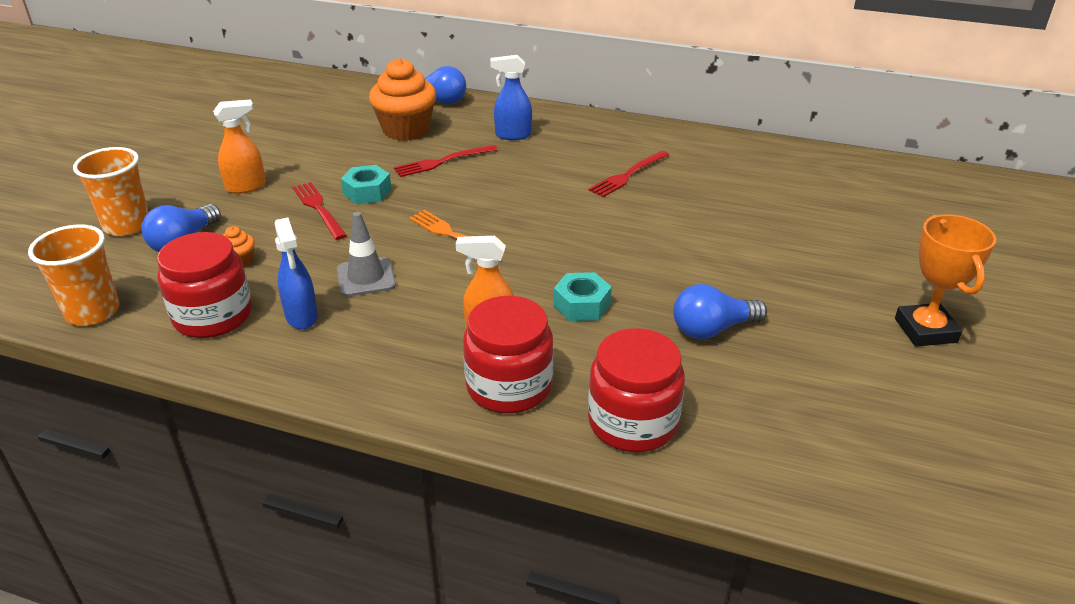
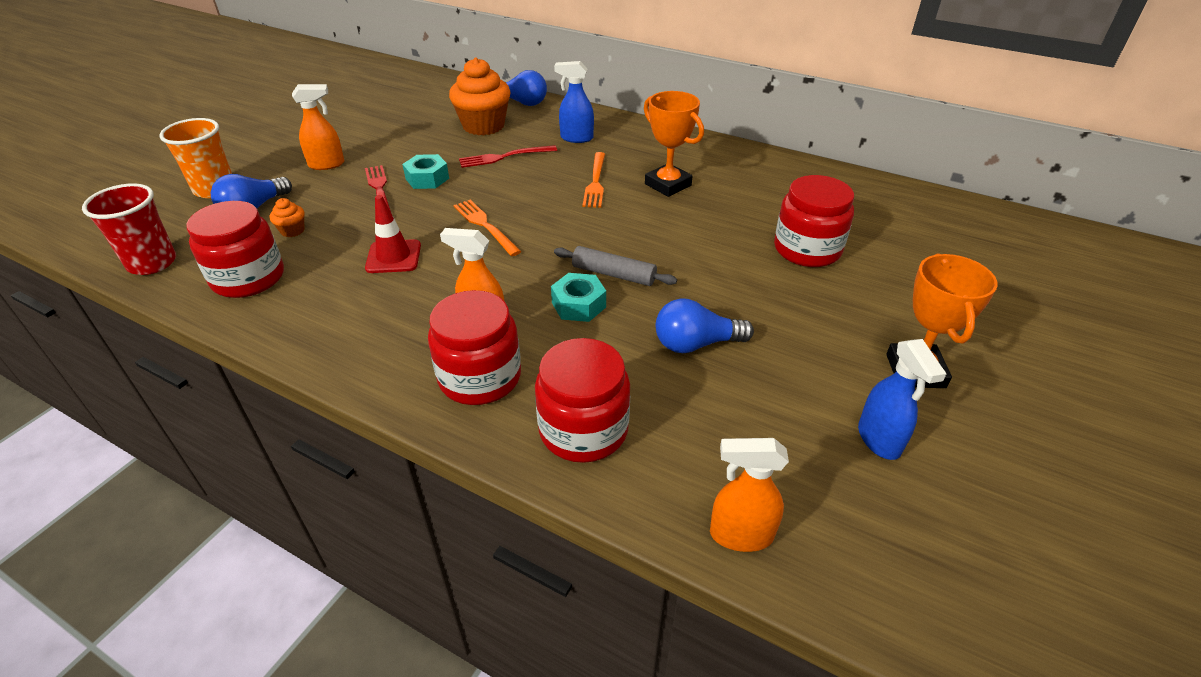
camera: 10 degrees right, 5 degrees up
(93, 312) = (152, 263): orange cup -> red cup
(301, 317) = (323, 287): blue spray bottle -> blue spray bottle (879, 440)
(366, 277) = (393, 257): grey traffic cone -> red traffic cone
(551, 180) = (595, 182): none -> orange fork
(605, 271) = (613, 274): none -> grey rolling pin
(627, 175) = (668, 185): red fork -> orange trophy
(788, 227) = (807, 249): none -> red jar
(814, 495) = (740, 535): none -> orange spray bottle

